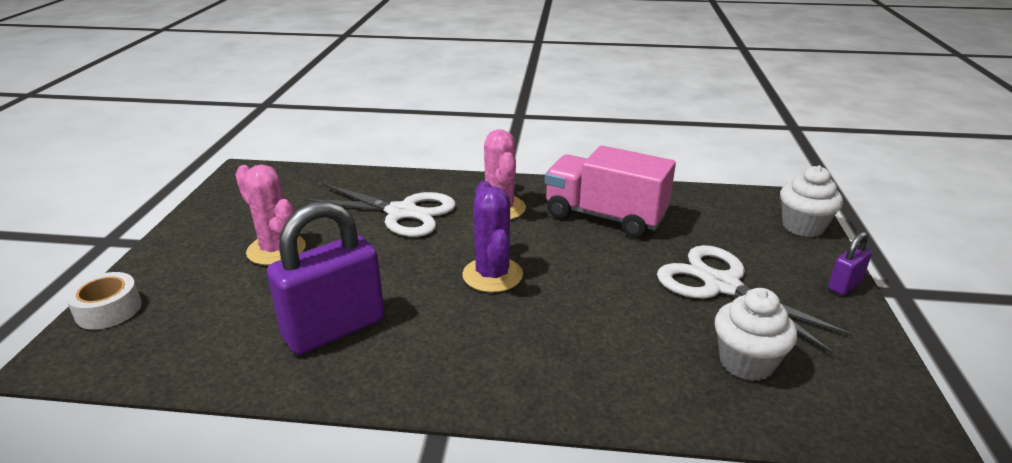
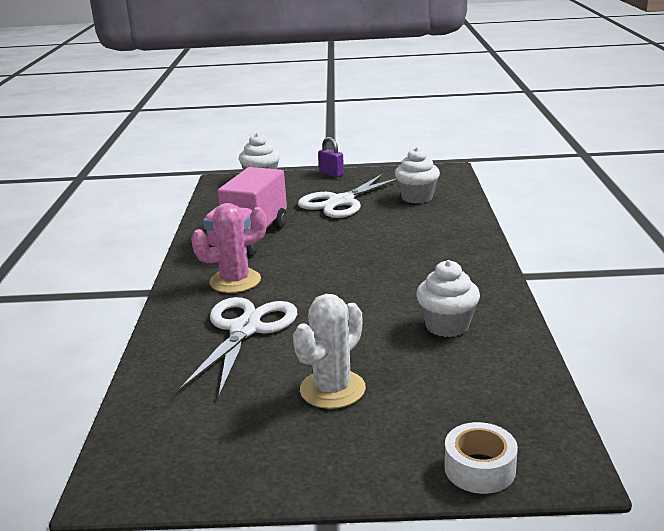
camera: 95 degrees left, 5 degrees down
(276, 250) = (332, 389): pink cactus -> white cactus
(334, 329) = (447, 326): purple padlock -> white cupcake
(492, 275) = (349, 273): purple cactus -> none

